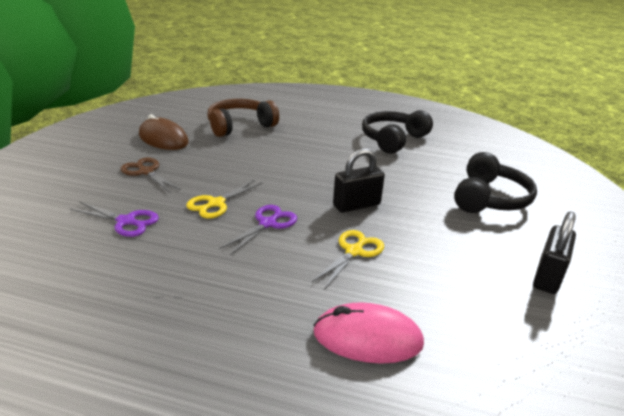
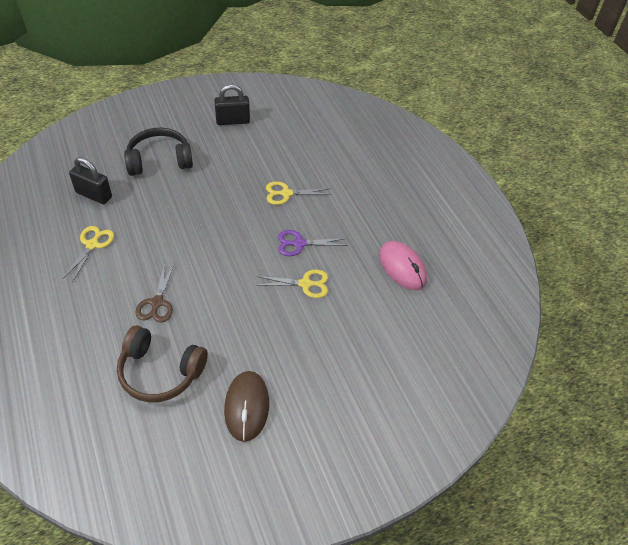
camera: 130 degrees left, 20 degrees up
(126, 221) = (372, 311): purple scissors -> none
(146, 172) = (311, 361): brown scissors -> brown scissors (157, 303)
(356, 205) = (233, 215): black padlock -> black padlock (94, 195)
(367, 338) = (343, 162): pink mouse -> pink mouse (402, 267)
(393, 140) = (92, 245): black headphones -> yellow scissors

